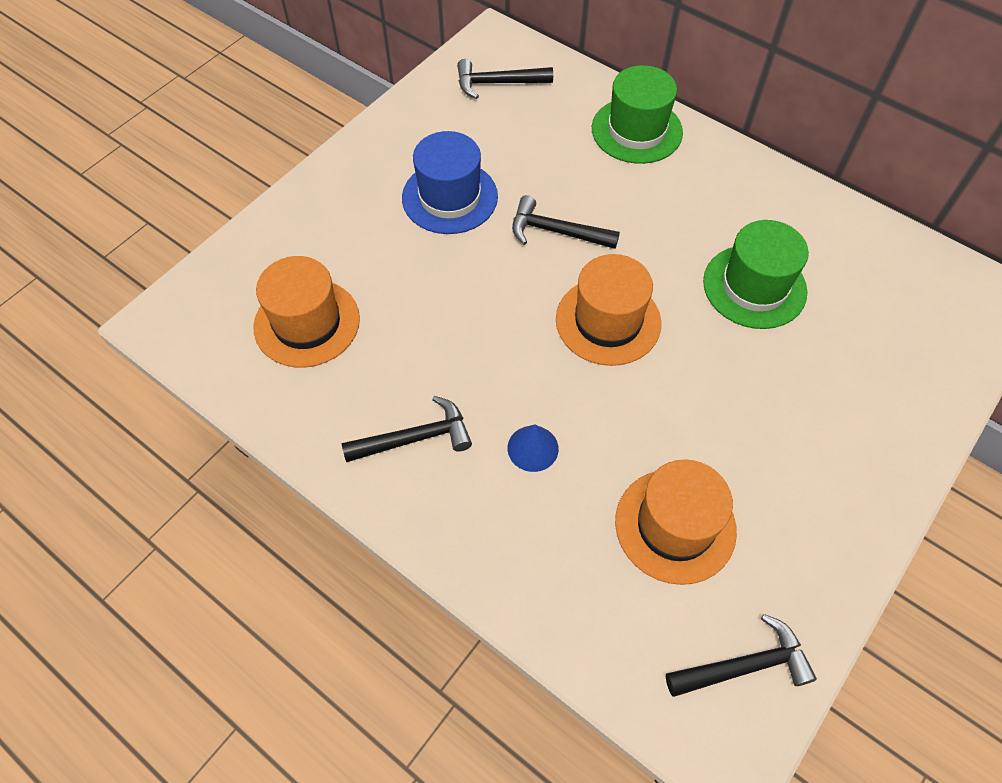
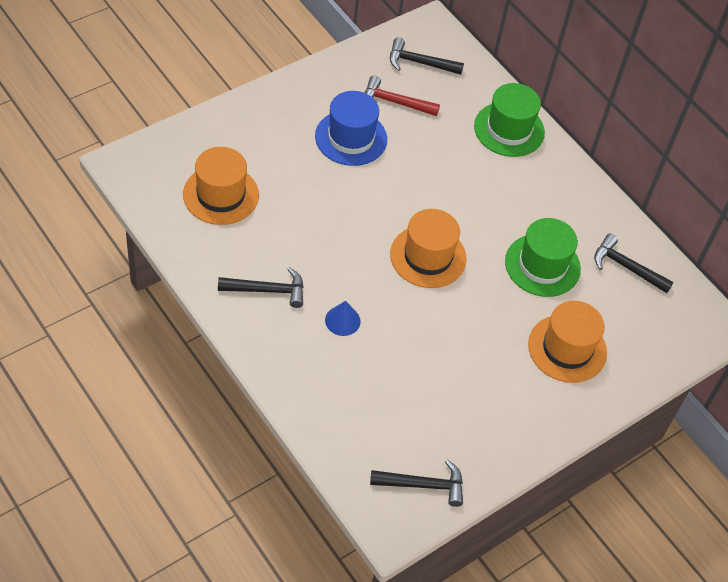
camera: 10 degrees right, 5 degrees down
(486, 138) = (394, 102): none -> red hammer
(556, 232) = (417, 185): black hammer -> black hammer (626, 267)
(675, 525) = (416, 395): orange hat -> orange hat (567, 348)

